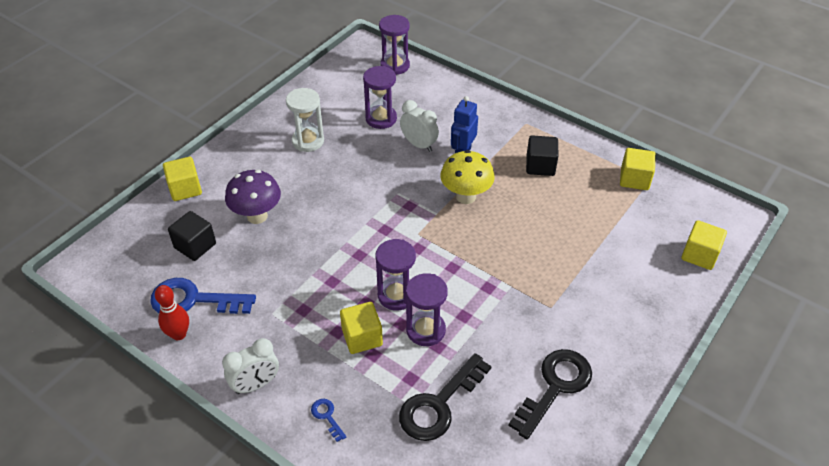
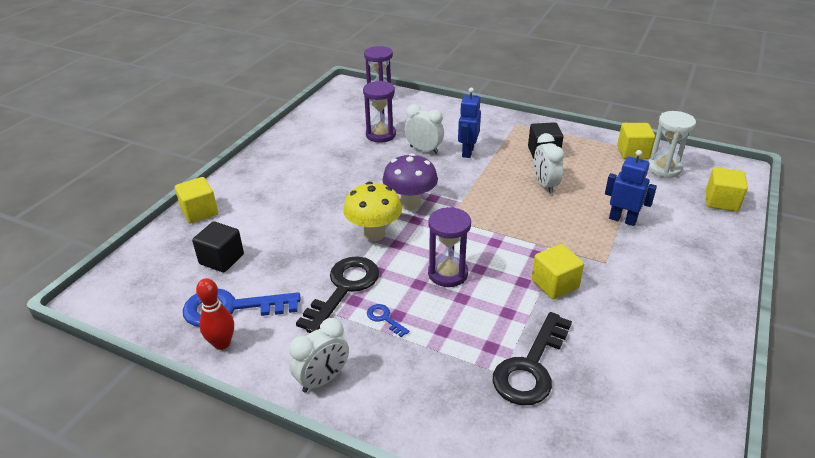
camera: 10 degrees left, 10 degrees down
(257, 216) = (281, 225): purple mushroom -> purple mushroom (410, 203)
(308, 141) = (315, 159): white hourglass -> white hourglass (664, 168)
(327, 416) = (413, 399): blue key -> blue key (384, 318)
(362, 337) = (425, 316): yellow cube -> yellow cube (555, 284)
(425, 330) = (489, 300): purple hourglass -> none
(466, 196) = (484, 184): yellow mushroom -> yellow mushroom (374, 234)
(526, 207) = (545, 185): none -> white clock
(555, 387) = (643, 331): black key -> black key (344, 289)
(588, 261) = (622, 219): none -> blue robot

